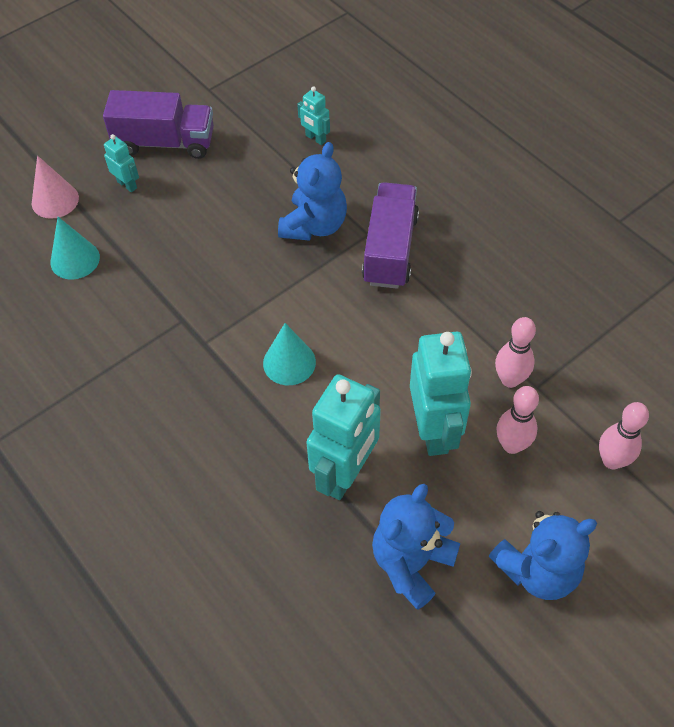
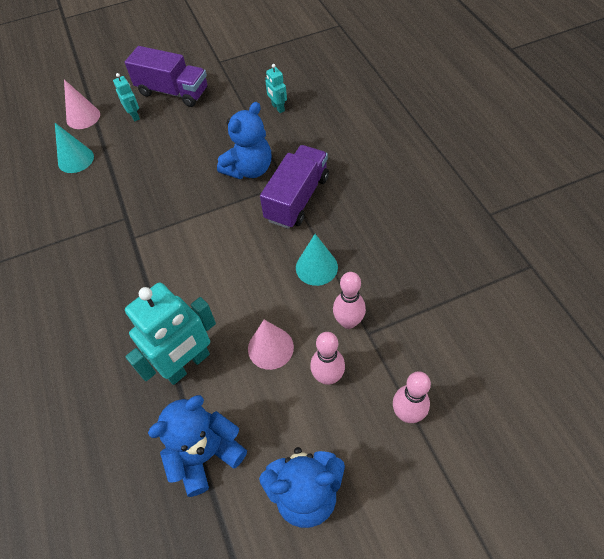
camera: 20 degrees right, 0 degrees up
(289, 362) = (185, 266): turquoise cone -> turquoise cone (316, 267)
(434, 430) = (270, 348): turquoise robot -> pink cone

